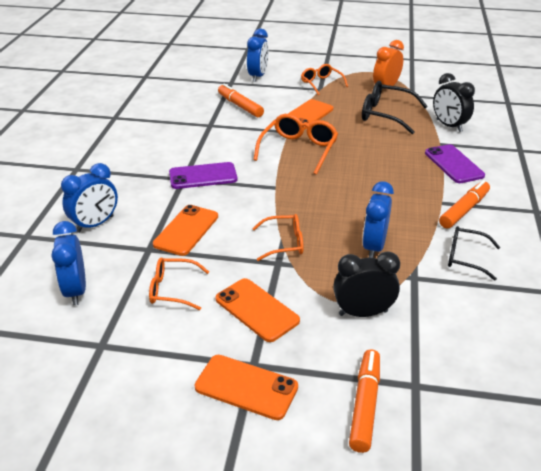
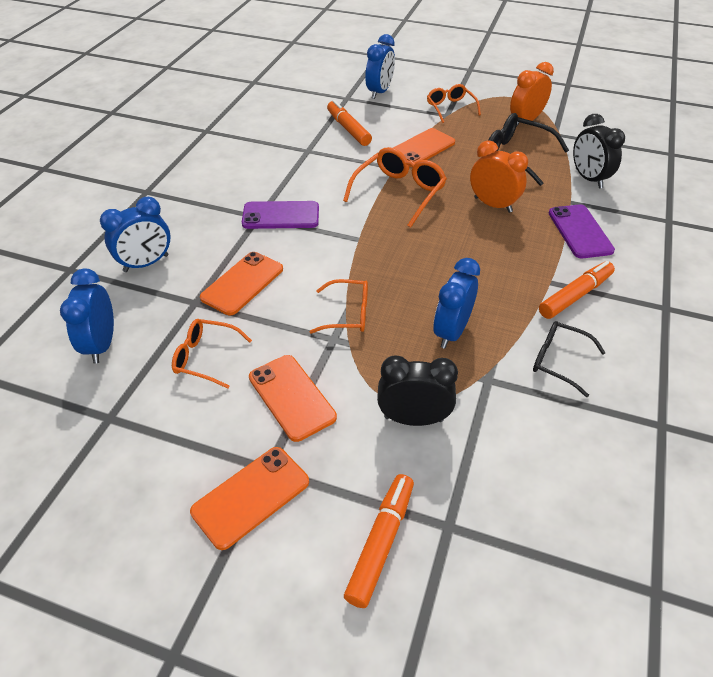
camera: 10 degrees right, 10 degrees up
(246, 387) = (251, 497): orange phone -> orange phone turned 75 degrees counterclockwise
(378, 151) = (493, 205): none -> orange clock

